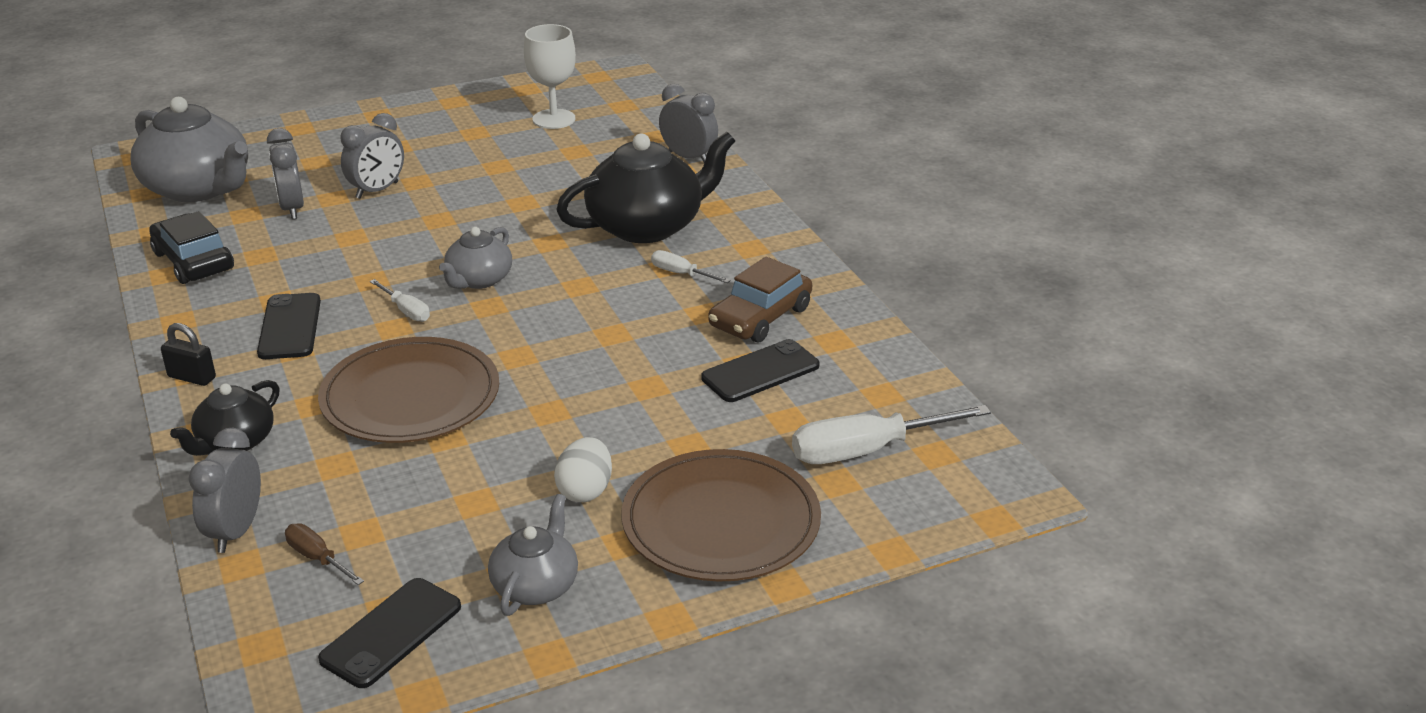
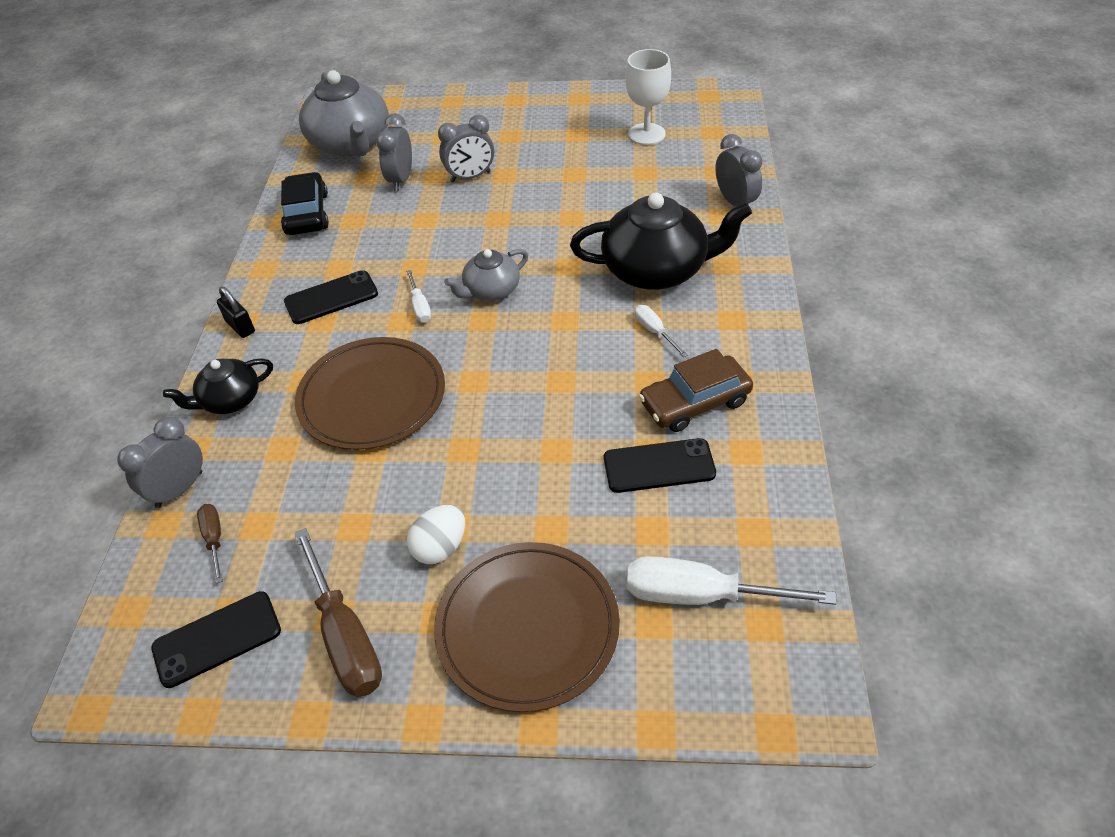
camera: 30 degrees right, 15 degrees up
(289, 327) = (331, 298): black phone -> black phone turned 45 degrees clockwise
(536, 585) = (345, 635): grey teapot -> brown screwdriver

